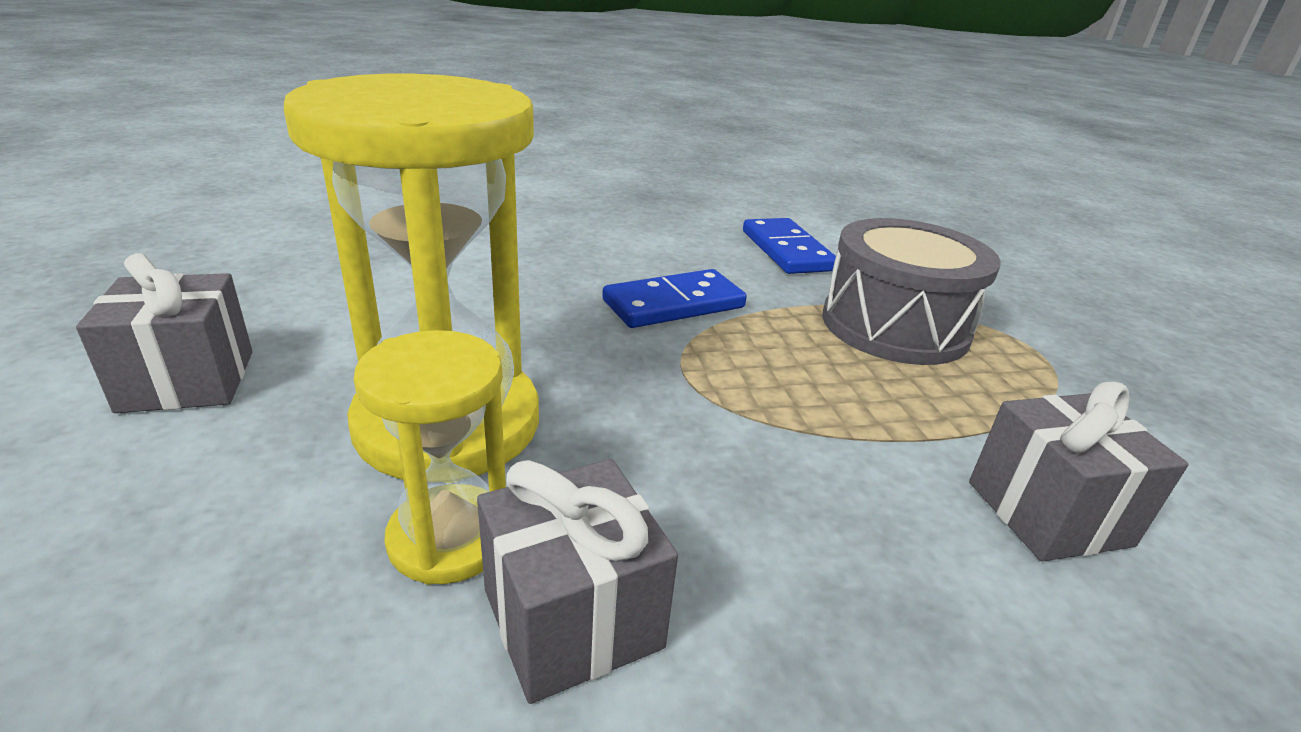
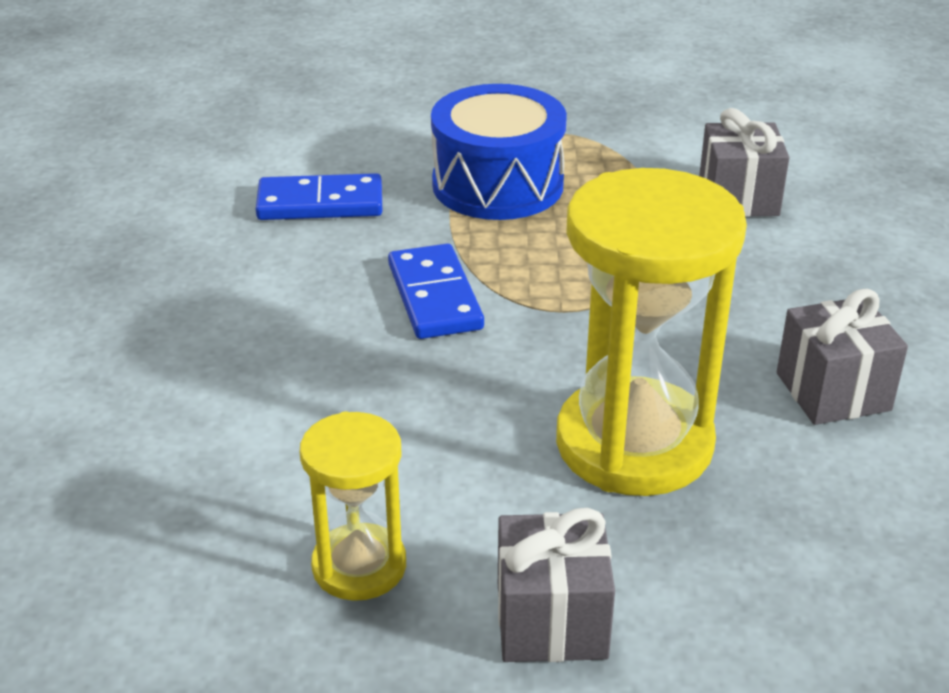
camera: 75 degrees left, 5 degrees up
(449, 538) = (768, 441): yellow hourglass -> yellow hourglass (359, 566)
(894, 326) = (497, 185): grey drum -> blue drum

